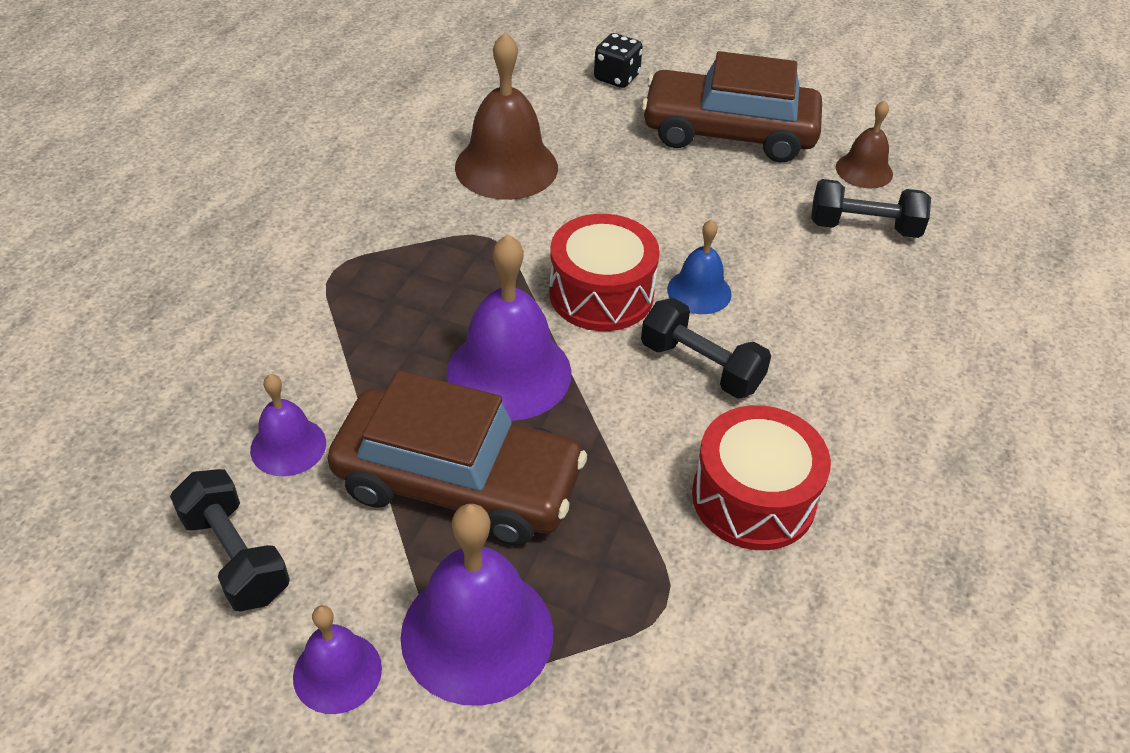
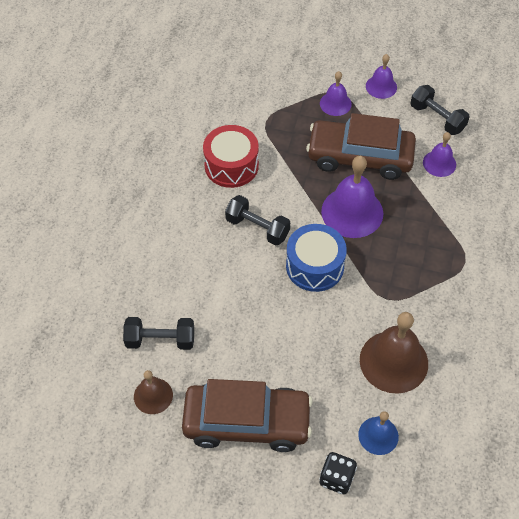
camera: 175 degrees right, 10 degrees up
(477, 633) = (335, 103): purple bell -> purple bell, size x0.56
(601, 294) = (314, 266): red drum -> blue drum
(699, 291) = (261, 275): blue bell -> blue bell (378, 435)

